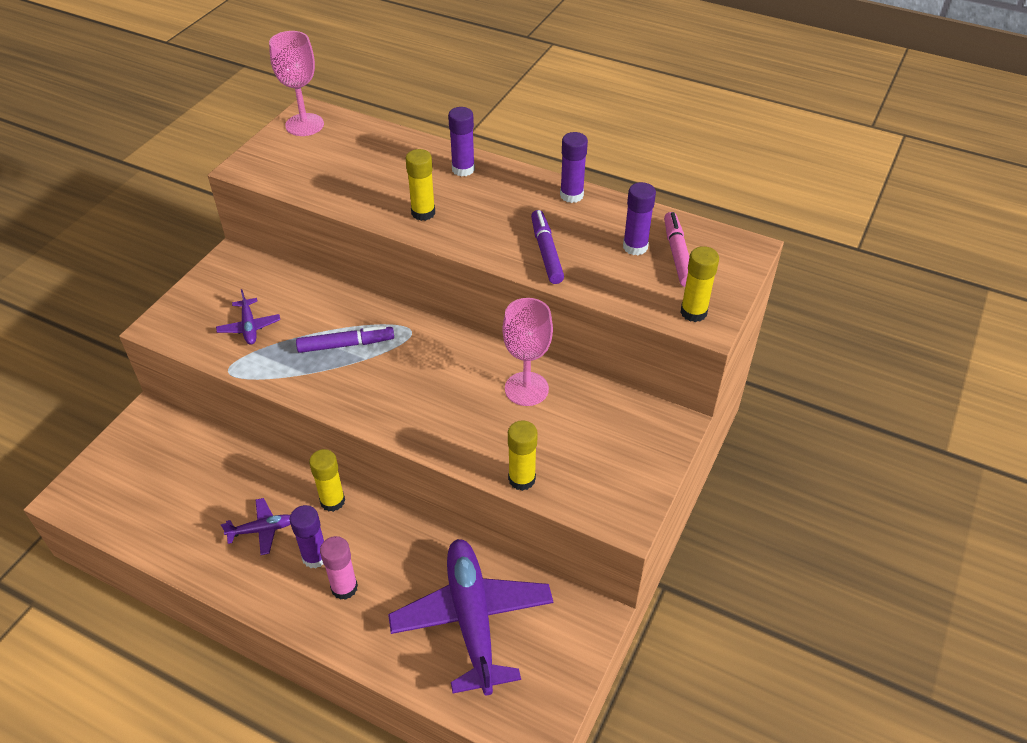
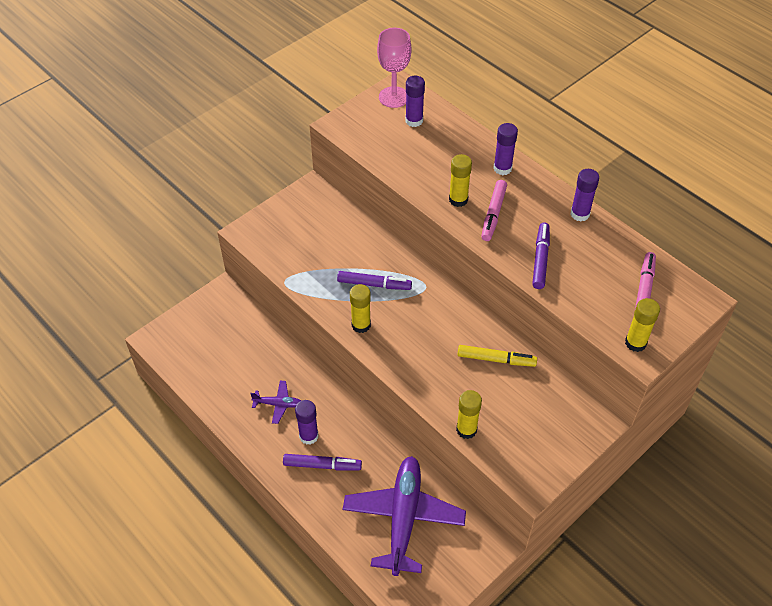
camera: 20 degrees right, 5 degrees up
(249, 327) = (309, 250): purple plane -> none
(332, 501) = (333, 398): yellow glue stick -> yellow glue stick (361, 325)
(344, 587) = (322, 465): pink glue stick -> purple marker
(471, 218) = (493, 214): none -> pink marker
(526, 389) = (496, 359): pink goblet -> yellow marker
(635, 247) = (612, 273): purple glue stick -> purple glue stick (414, 121)

